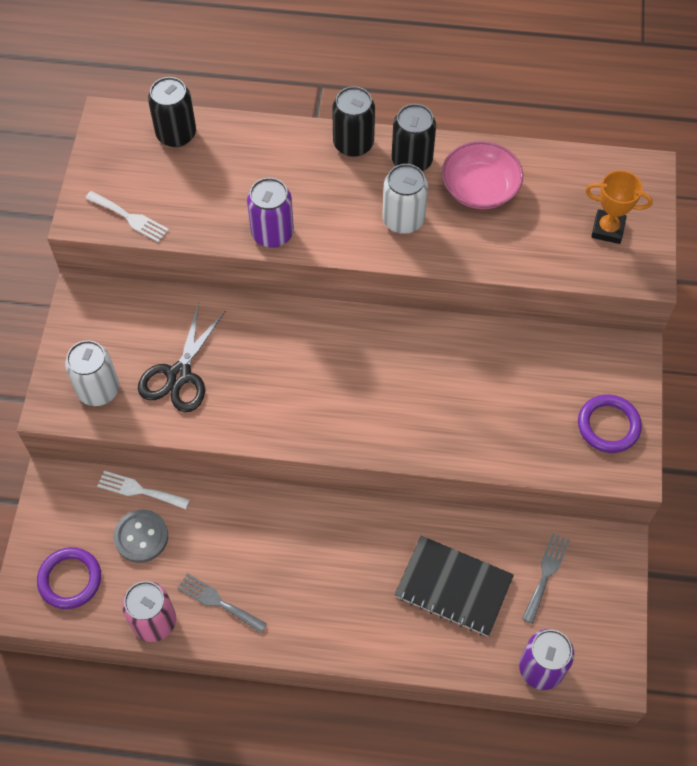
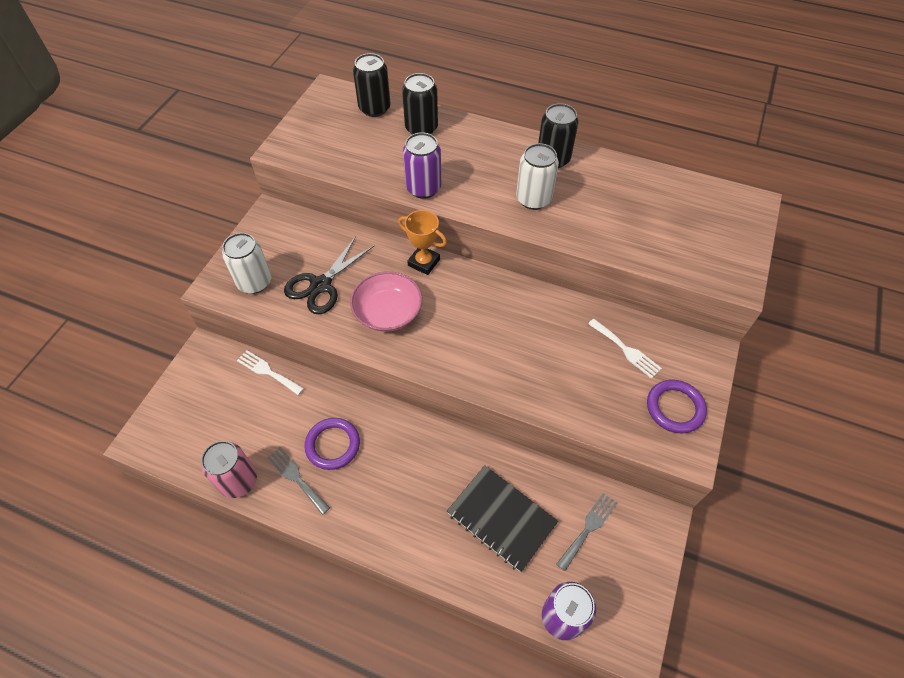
camera: 15 degrees right, 5 degrees down
(70, 579) = (186, 428): purple ring -> purple ring (333, 445)
(130, 218) = (317, 156): white fork -> white fork (626, 350)
(141, 537) = (255, 408): grey button -> none
(353, 144) = (509, 139): black can -> black can (421, 128)
(480, 188) = (604, 188): pink bowl -> pink bowl (388, 312)
(608, 229) = (709, 240): orange trophy -> orange trophy (424, 262)

